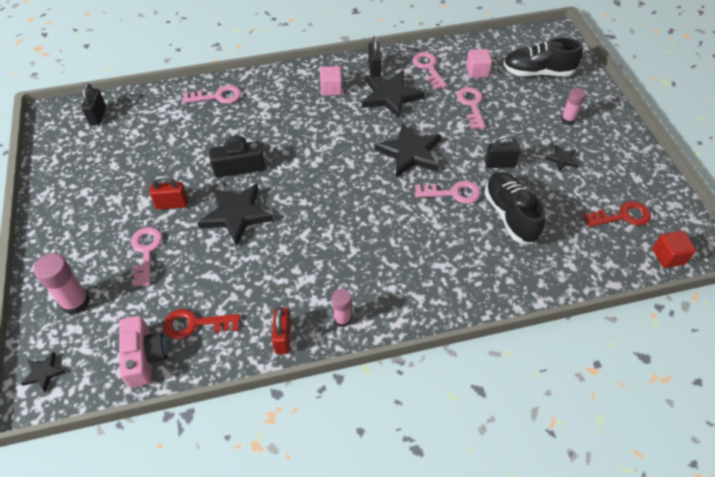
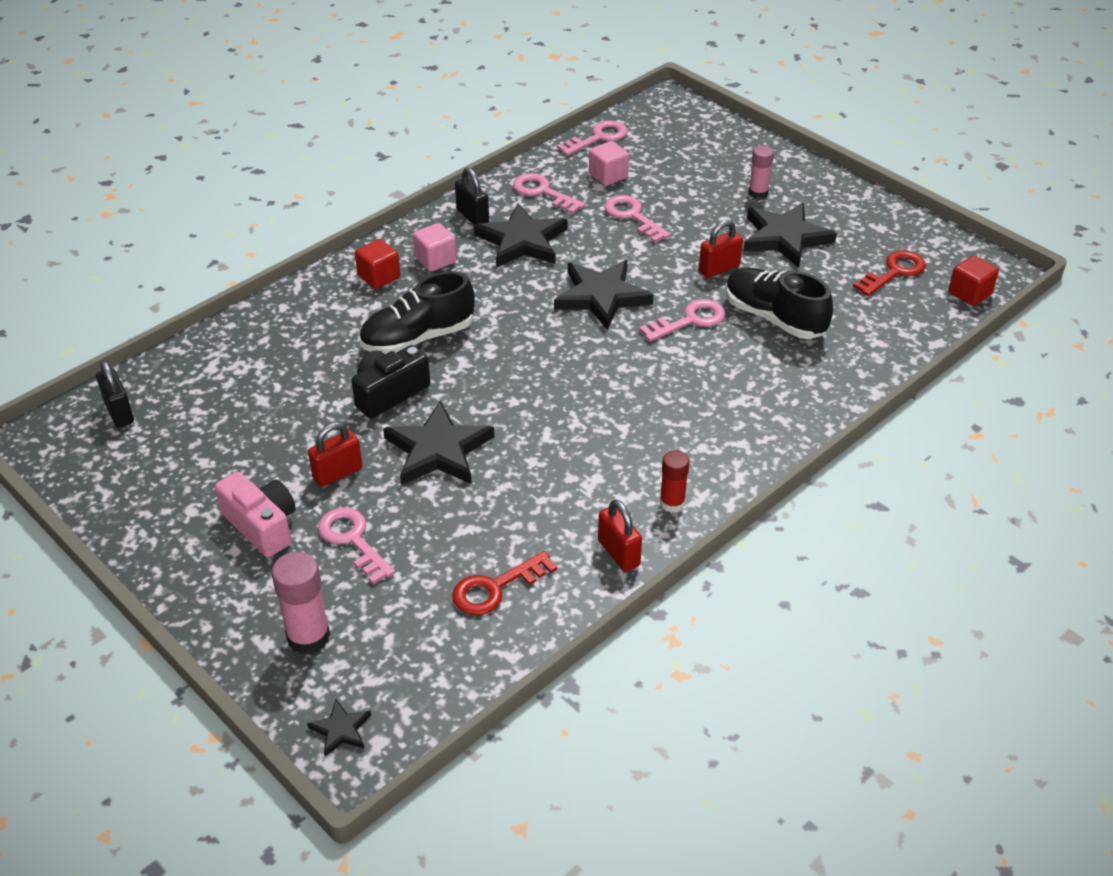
camera: 30 degrees left, 10 degrees down
(145, 357) = (463, 651): pink camera -> pink camera (262, 525)
(217, 96) = (281, 324): pink key -> pink key (598, 138)
(292, 87) = (379, 277): none -> red cube
(342, 319) = (672, 503): pink glue stick -> red glue stick
(500, 164) = (719, 269): black padlock -> red padlock
(538, 72) = (682, 152): black shoe -> black shoe (418, 338)
(562, 159) = (785, 238): black star -> black star, size x2.09

